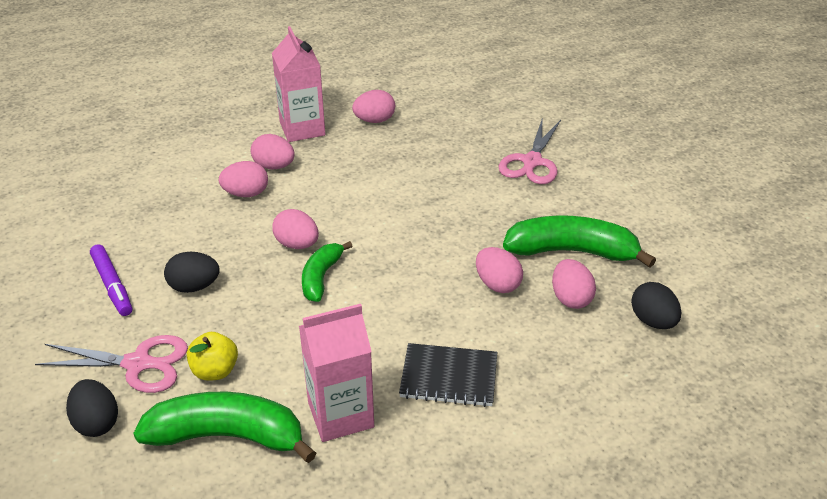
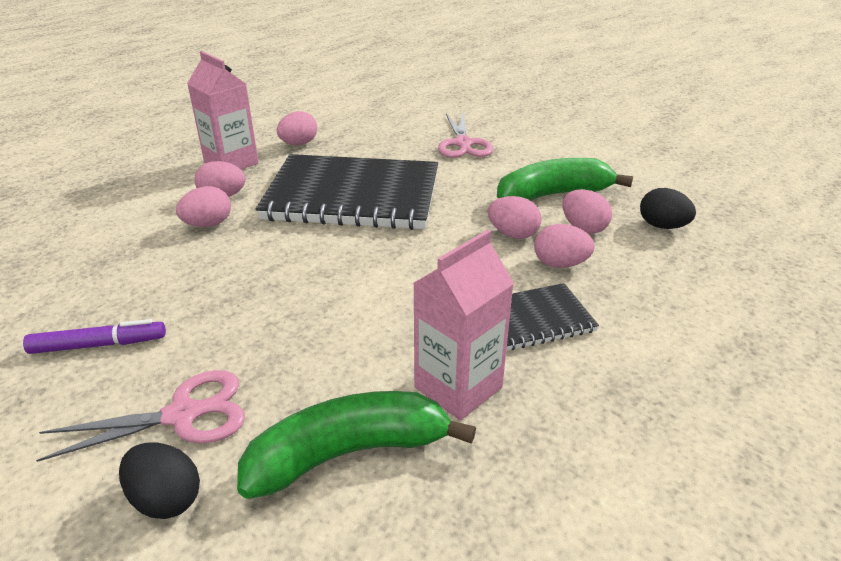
camera: 25 degrees left, 5 degrees down
(112, 285) = (98, 345): purple marker -> purple marker turned 45 degrees counterclockwise
(194, 286) = (204, 318): black egg -> none
(215, 371) = (285, 391): yellow apple -> none
(297, 244) = (294, 252): pink egg -> pink egg (560, 264)
(321, 277) = (341, 273): green banana -> none
(383, 198) = (352, 196): none -> black notebook

